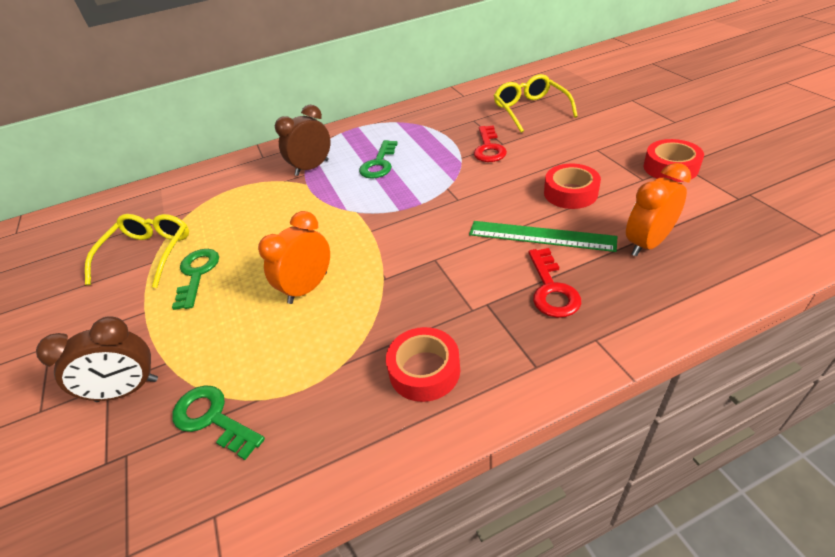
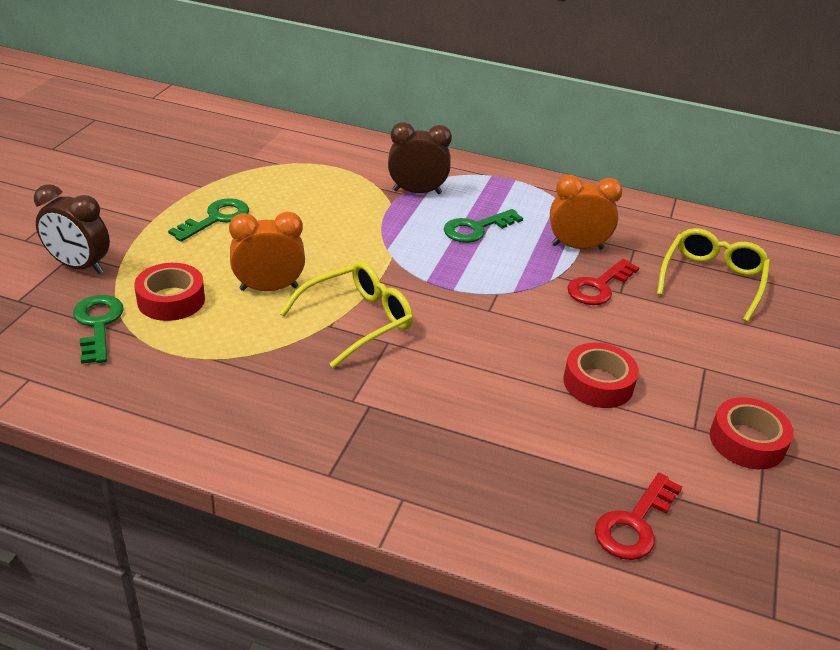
camera: 35 degrees right, 5 degrees down
(148, 254) = (206, 178): yellow glasses -> yellow glasses (356, 321)
(424, 370) = (254, 409): red tape -> red tape (171, 300)
(541, 236) = (503, 395): green ruler -> none
(551, 289) = (436, 438): red key -> red key (634, 523)
(647, 243) = (583, 477): orange clock -> orange clock (577, 247)

